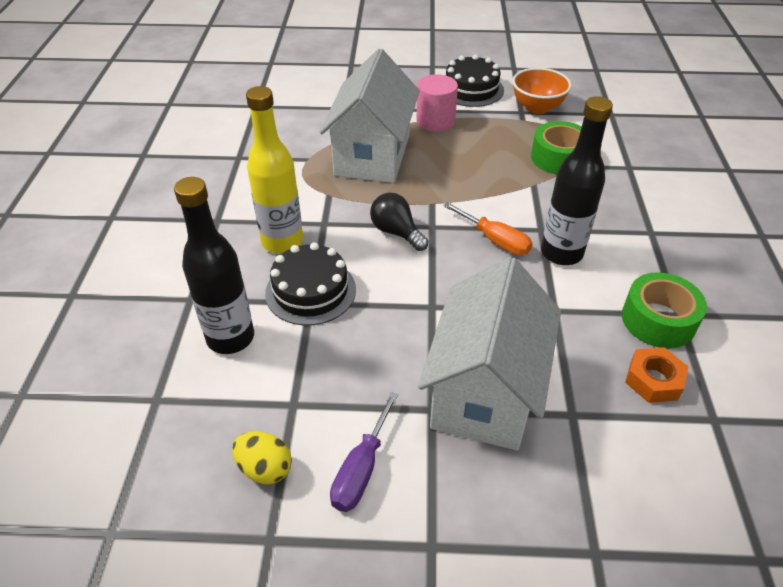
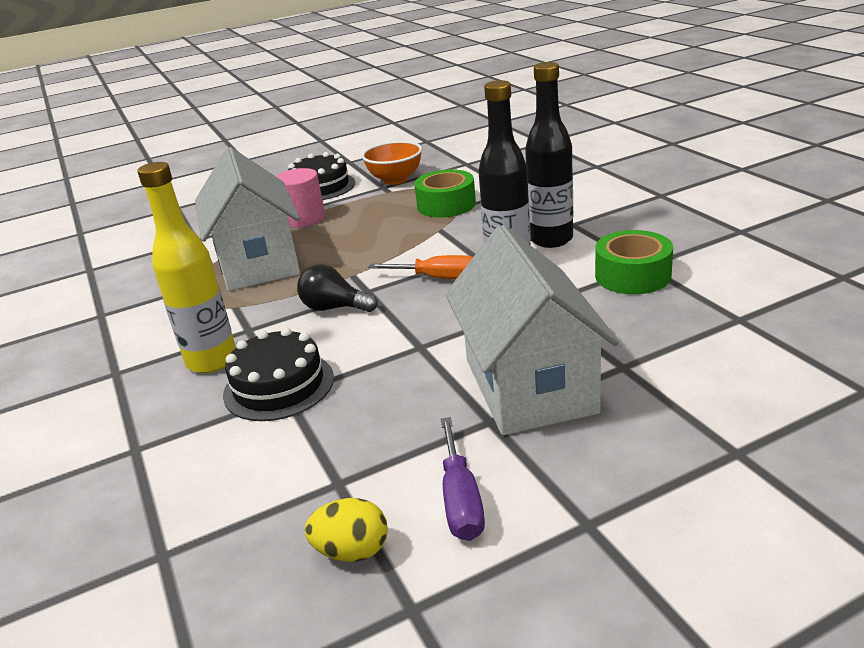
camera: 25 degrees left, 15 degrees down
(230, 338) = (215, 461): black bottle -> black bottle (551, 239)
(653, 380) = (667, 315): orange nut -> none

